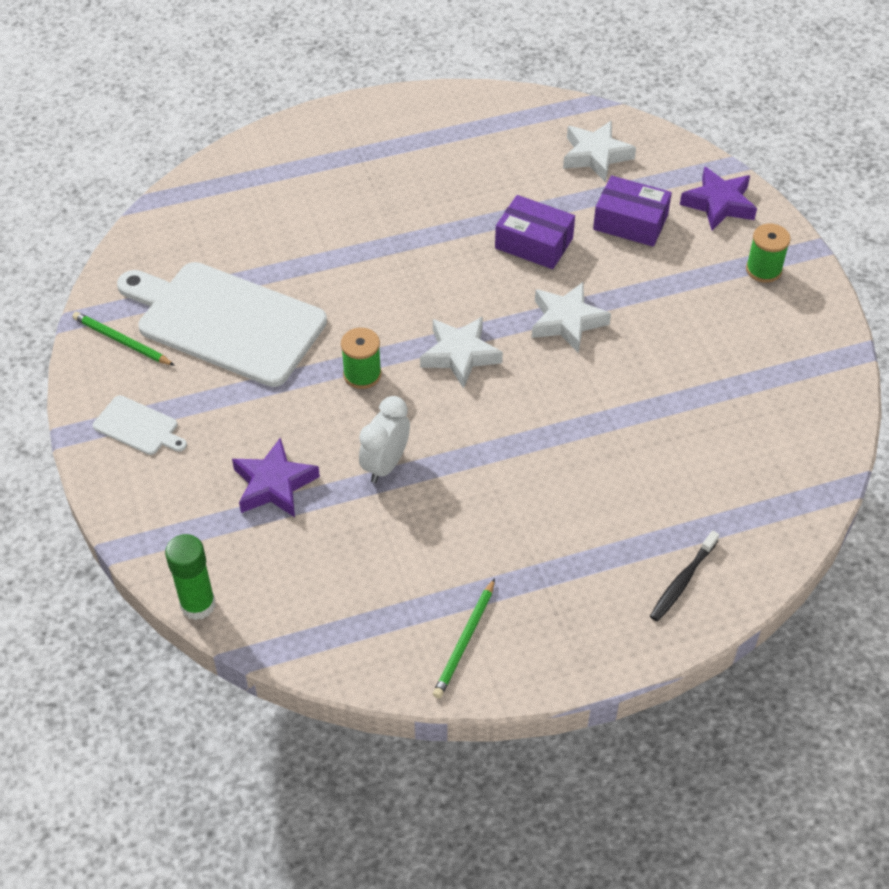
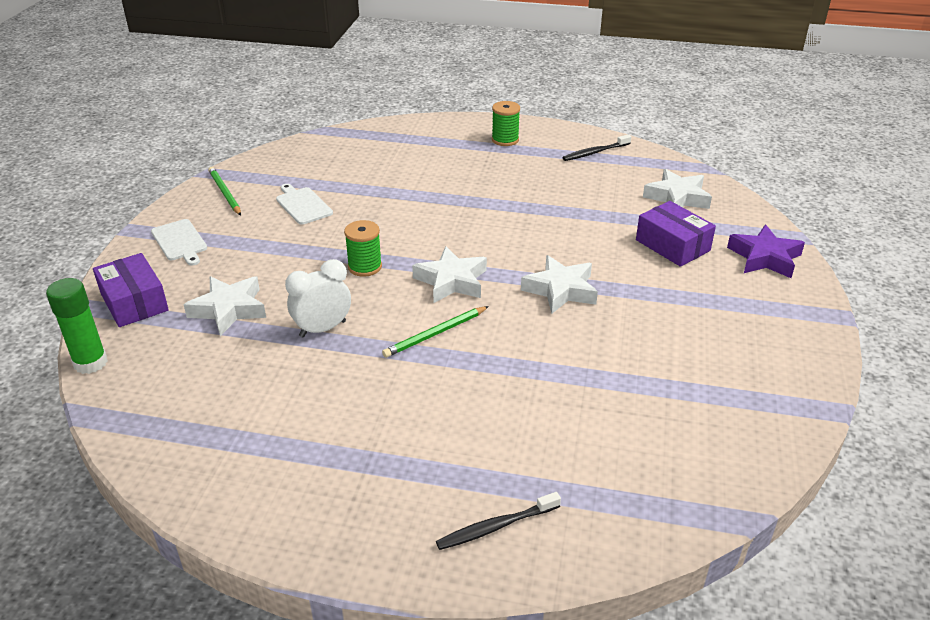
camera: 30 degrees right, 15 degrees down
(225, 322) = (303, 205): white cutting board -> white cutting board, size x0.43
(274, 484) = (229, 309): purple star -> white star
(465, 641) = (254, 483): green pencil -> green pencil (435, 334)
(474, 121) = (595, 152): none -> black toothbrush
(534, 243) = (577, 233): purple box -> purple box (134, 302)
(763, 269) = (774, 314): green spool -> green spool (505, 140)

